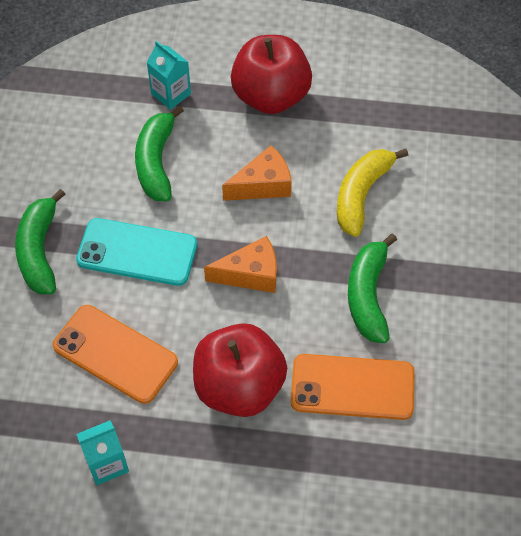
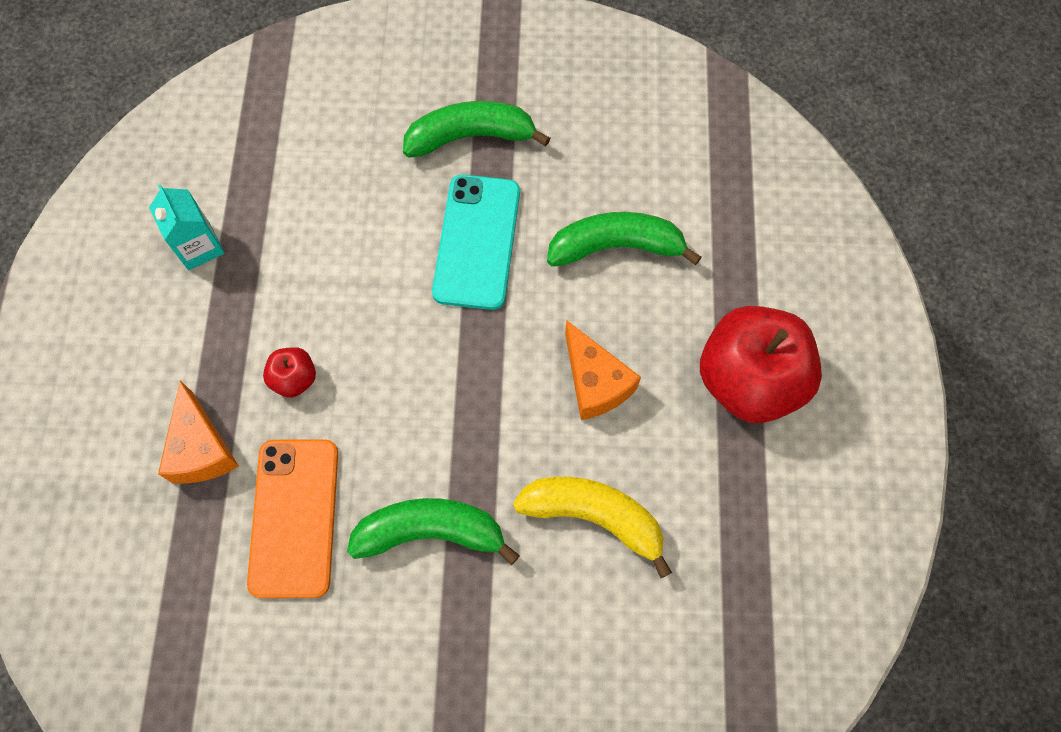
camera: 85 degrees right, 10 degrees up
(115, 354) = (336, 236): orange phone -> none
(171, 94) = (731, 251): turquoise carton -> none
(239, 386) = (294, 379): red apple -> red apple, size x0.44
(250, 274) = (454, 378): orange cheese -> orange cheese (201, 448)

